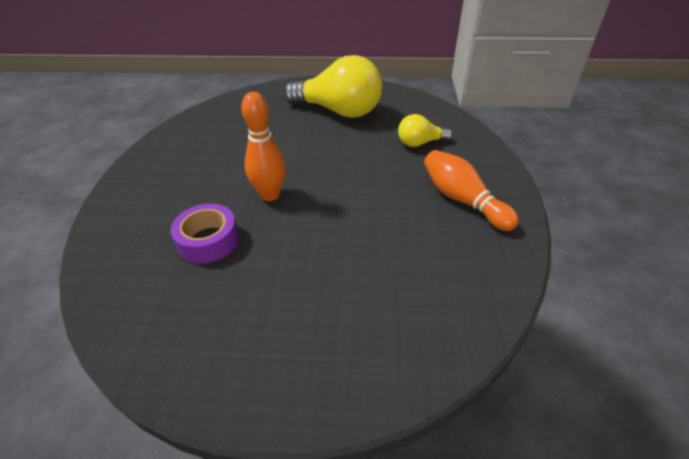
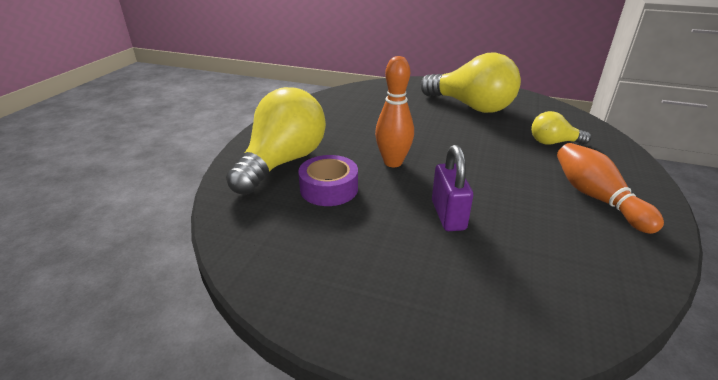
camera: 15 degrees right, 10 degrees down
(152, 216) = (283, 162): none -> yellow light bulb
(332, 248) = (448, 215): none -> purple padlock

